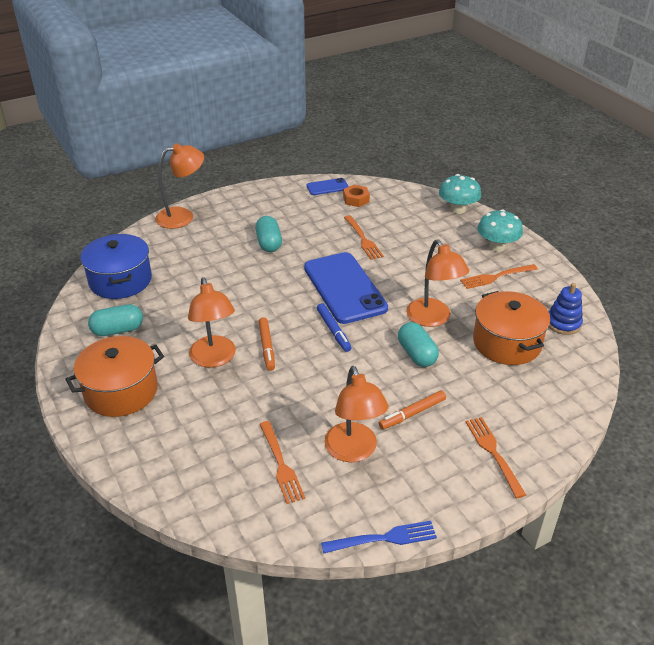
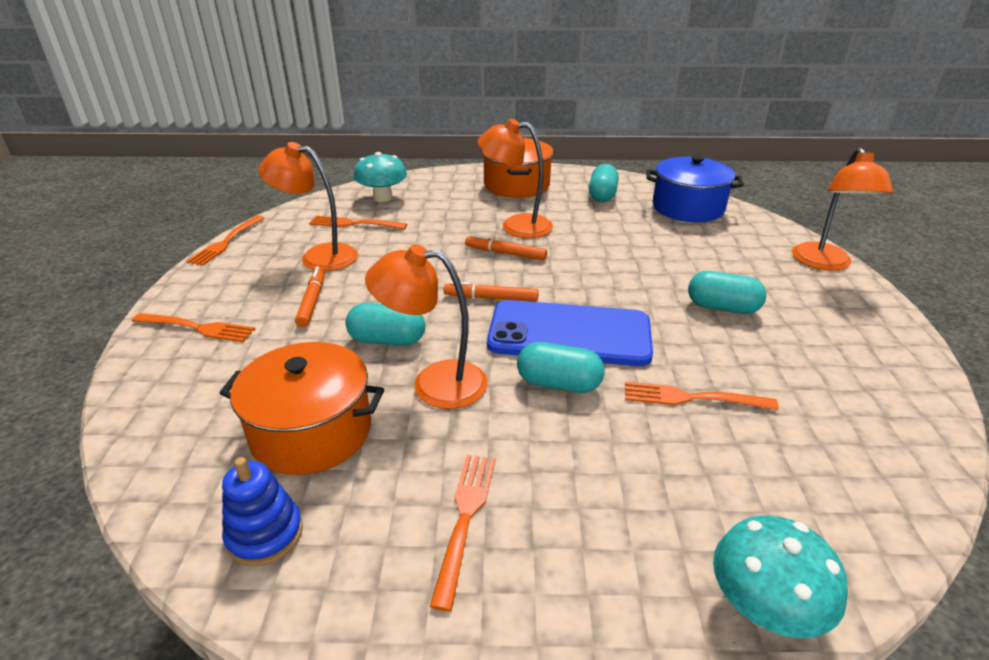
camera: 120 degrees right, 5 degrees down
(327, 187) = (913, 424): blue phone -> none
(333, 331) = (491, 298): blue marker -> orange marker
(356, 199) = (850, 444): orange nut -> none
(383, 538) = (226, 242): blue fork -> orange fork
(391, 279) = (559, 384): none -> turquoise capsule
(497, 246) = (562, 589): turquoise mushroom -> turquoise mushroom (383, 198)

